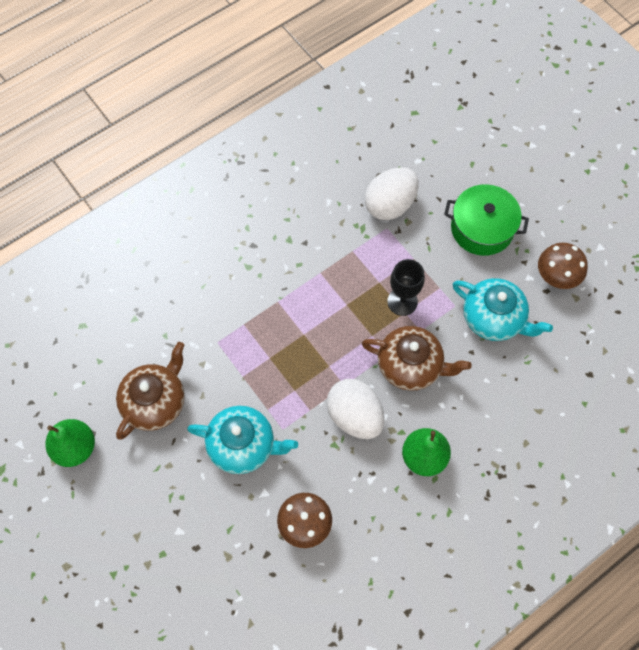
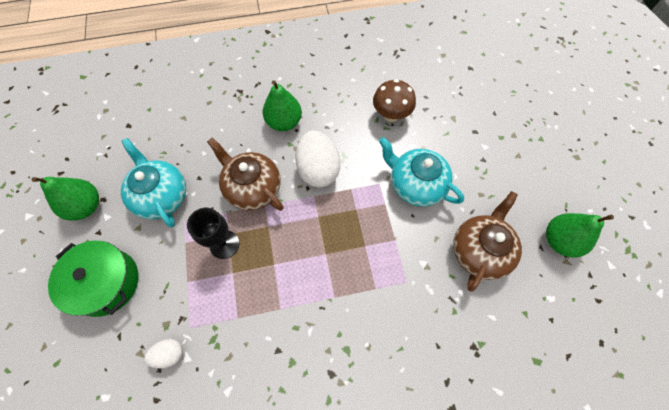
camera: 155 degrees left, 0 degrees up
(155, 402) = (479, 250): brown teapot -> brown teapot turned 150 degrees clockwise
(390, 205) = (169, 354): white egg -> white egg, size x0.51
(555, 278) = (86, 206): brown mushroom -> green pear

